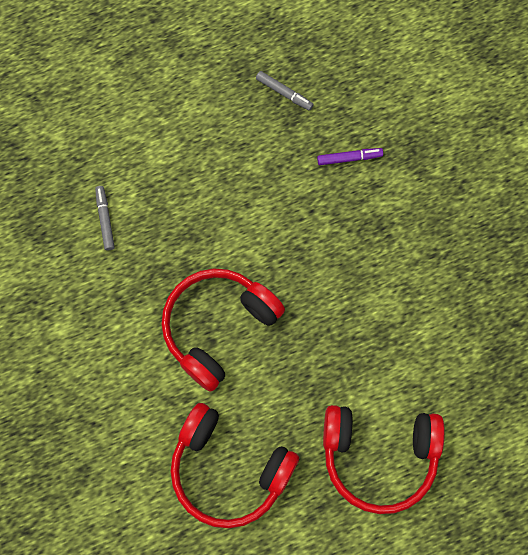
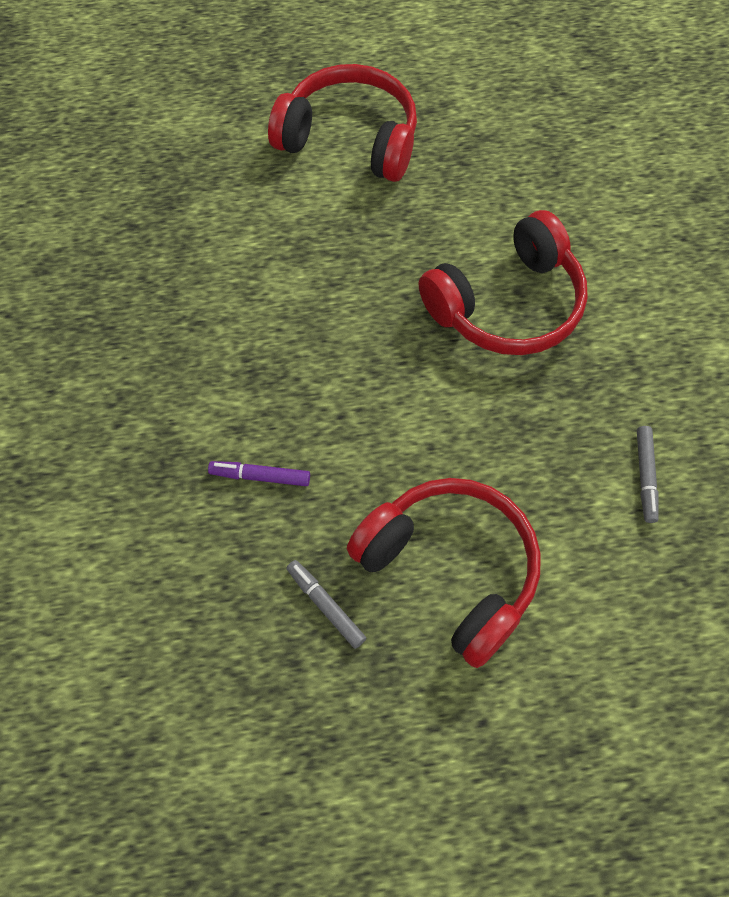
camera: 165 degrees left, 10 degrees down
(228, 470) = (526, 162): red headphones -> red headphones (451, 570)

